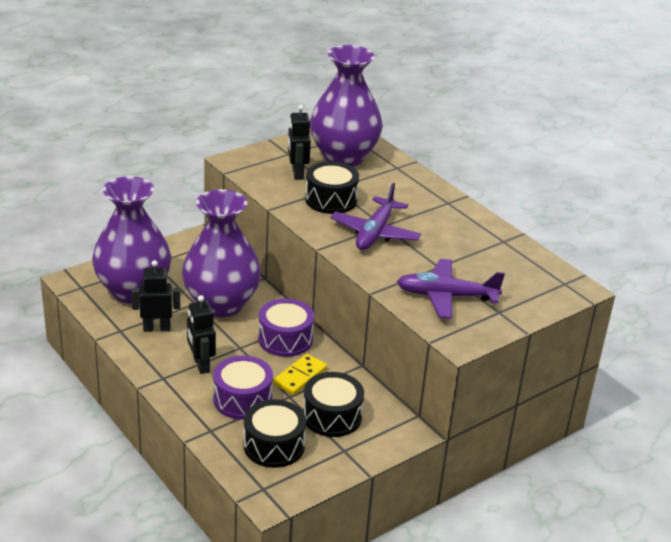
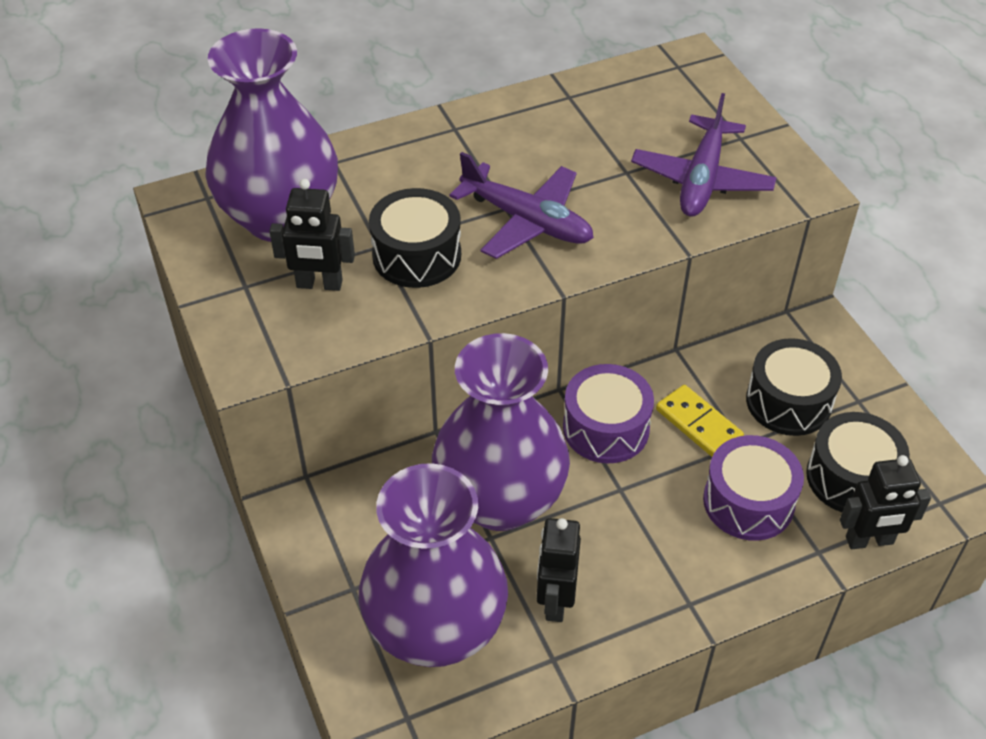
camera: 75 degrees left, 15 degrees up
(201, 365) = (661, 547): black robot -> black robot (869, 541)

